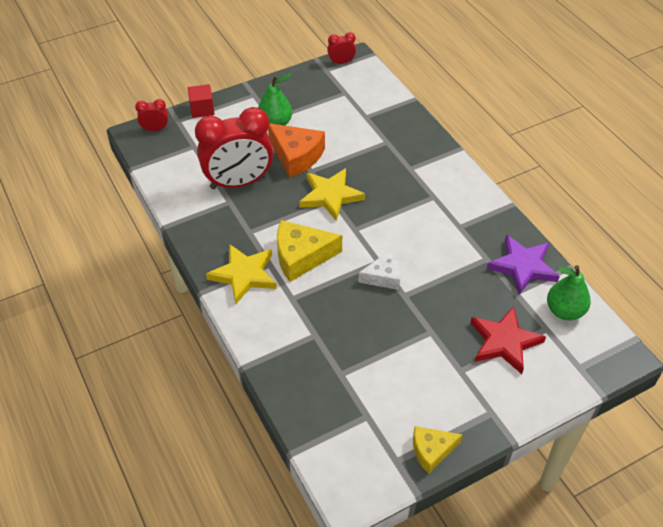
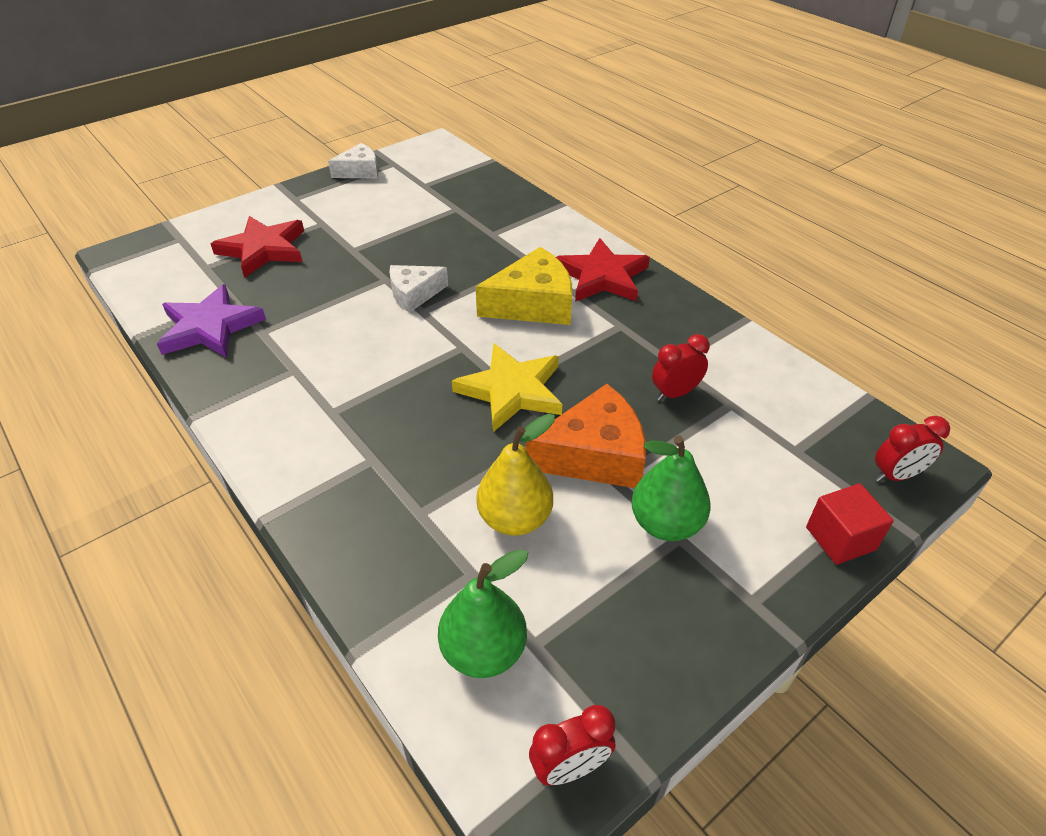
camera: 170 degrees right, 5 degrees down
(238, 182) = (675, 393): red clock -> red clock, size x0.44
(244, 275) = (602, 276): yellow star -> red star
(296, 156) = (594, 455): orange cheese -> orange cheese turned 135 degrees clockwise
(343, 134) = (515, 518): none -> yellow pear
(431, 451) = (359, 171): yellow cheese -> white cheese
(564, 311) = (172, 285): green pear -> green pear (484, 651)

